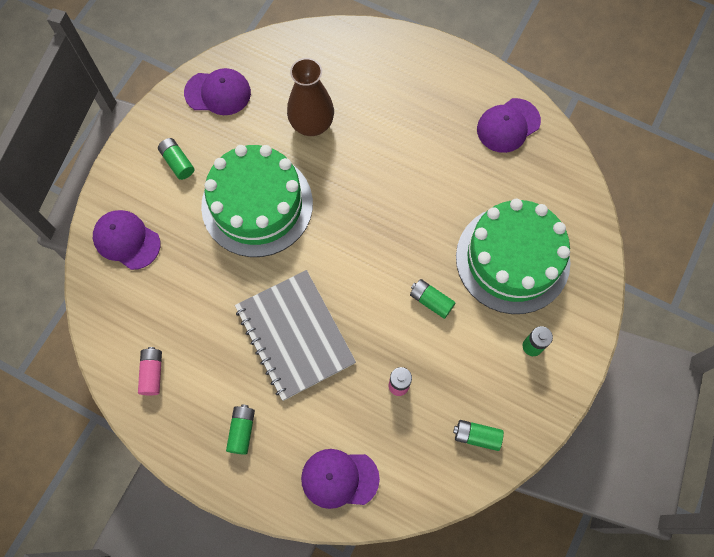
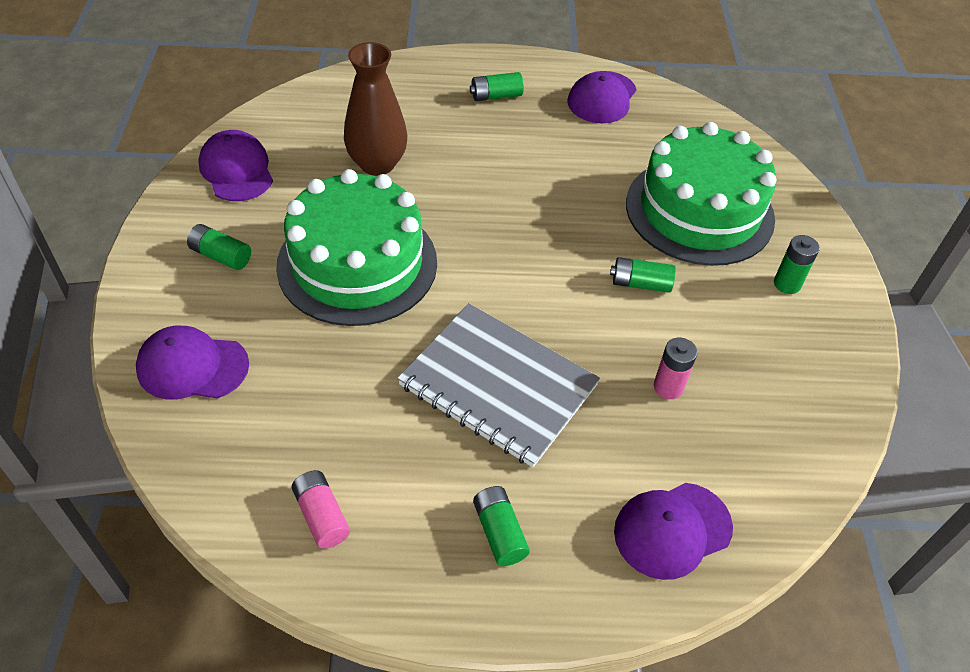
camera: 30 degrees left, 20 degrees down
(218, 93) = (236, 170): purple cap -> purple cap turned 90 degrees counterclockwise
(476, 436) = (800, 402): green battery -> green battery (496, 96)

